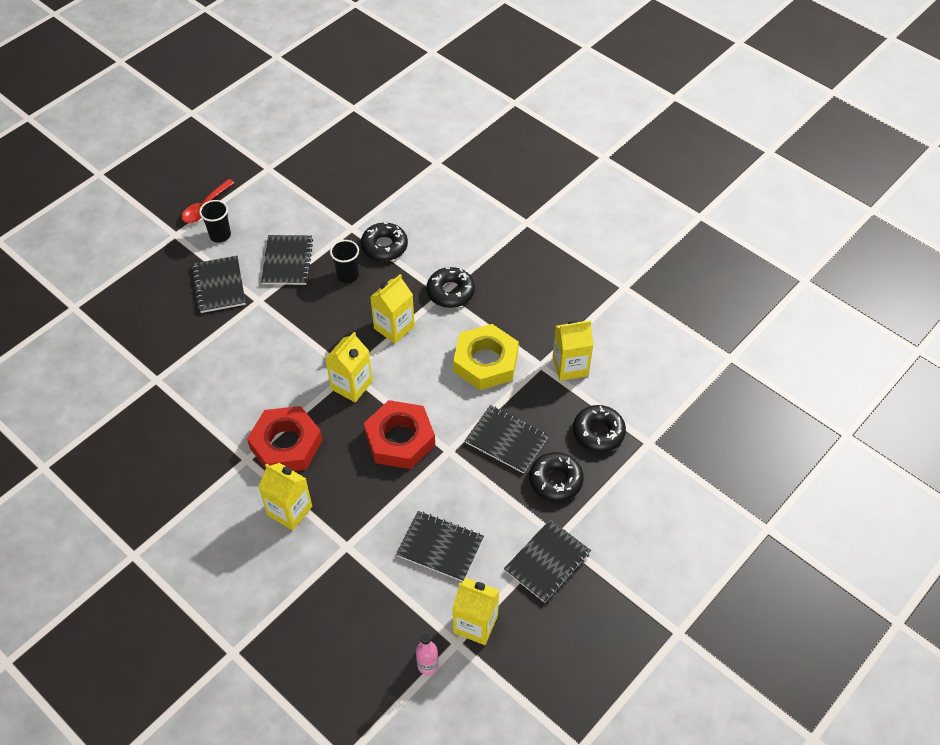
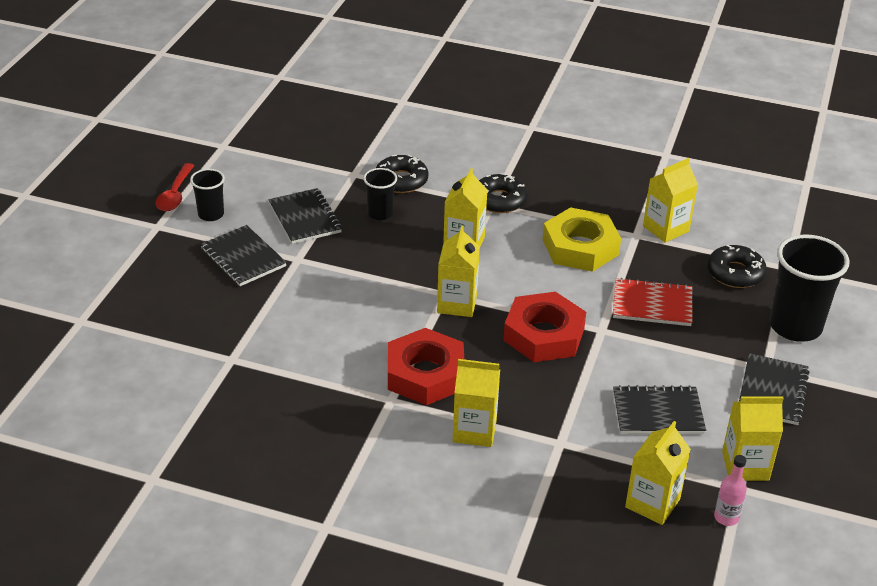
camera: 25 degrees left, 15 degrees down
(380, 629) = (652, 503): none -> yellow carton
(506, 440) = (652, 304): black notebook -> red notebook
(555, 480) = (726, 323): black donut -> none
(612, 505) = (795, 326): none -> black cup

